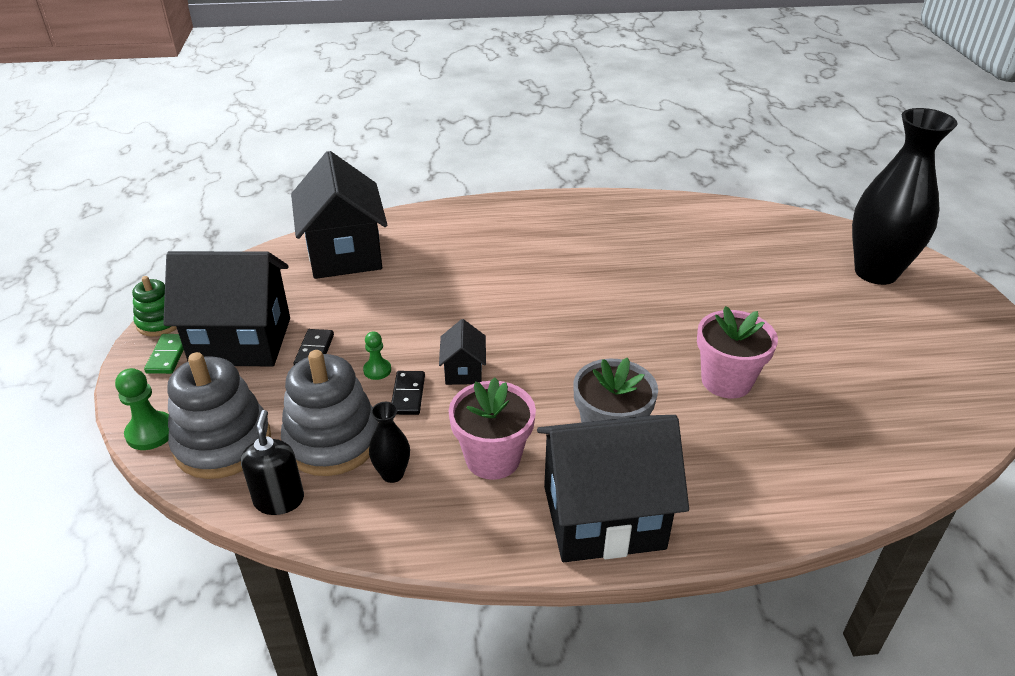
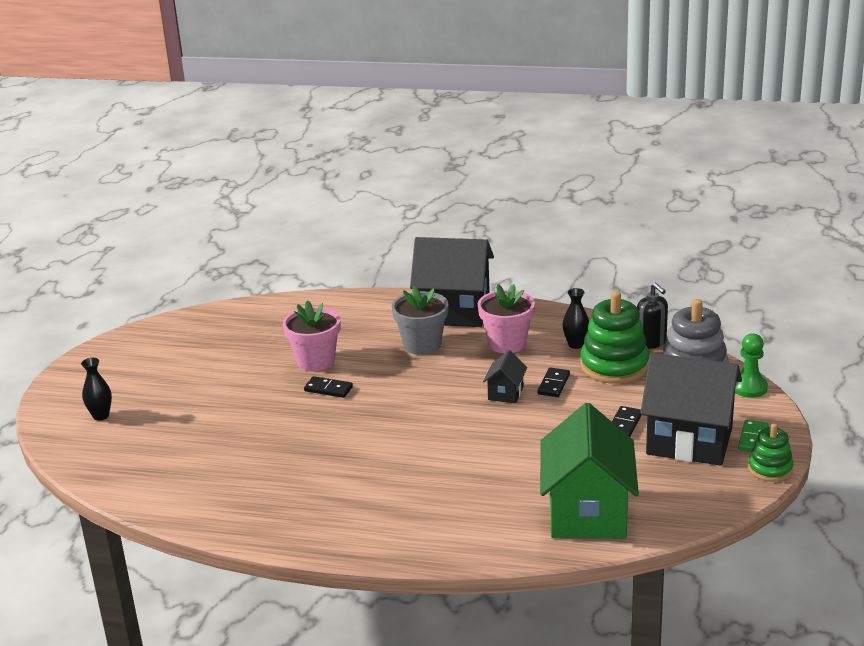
camera: 160 degrees left, 10 degrees down
(279, 500) = (651, 342): black soap dispenser -> black soap dispenser turned 45 degrees counterclockwise
(332, 441) = (614, 366): grey stacking toy -> green stacking toy
(344, 254) = (587, 513): black house -> green house
(377, 370) = (574, 403): green pawn -> none
(674, 342) = (328, 389): none -> black domino
(875, 272) = (101, 416): black vase -> black vase, size x0.41

